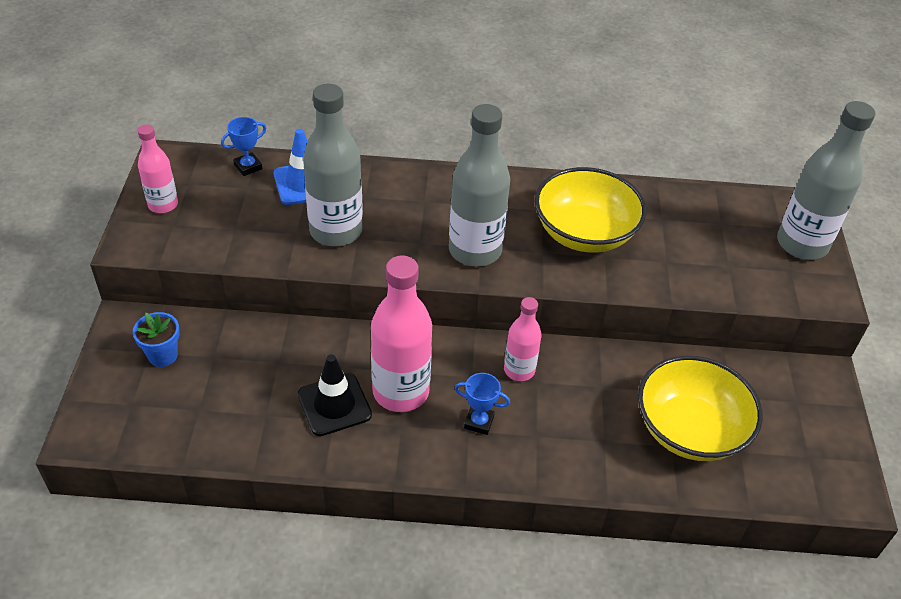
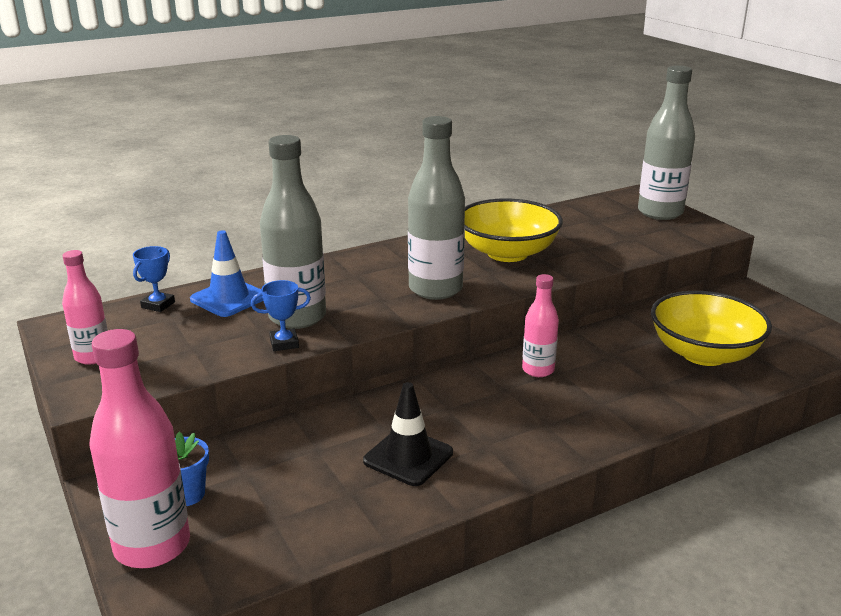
camera: 30 degrees left, 20 degrees down
(401, 392) = (458, 423): pink bottle -> pink bottle (152, 546)
(479, 422) = (547, 415): blue trophy -> blue trophy (284, 343)

